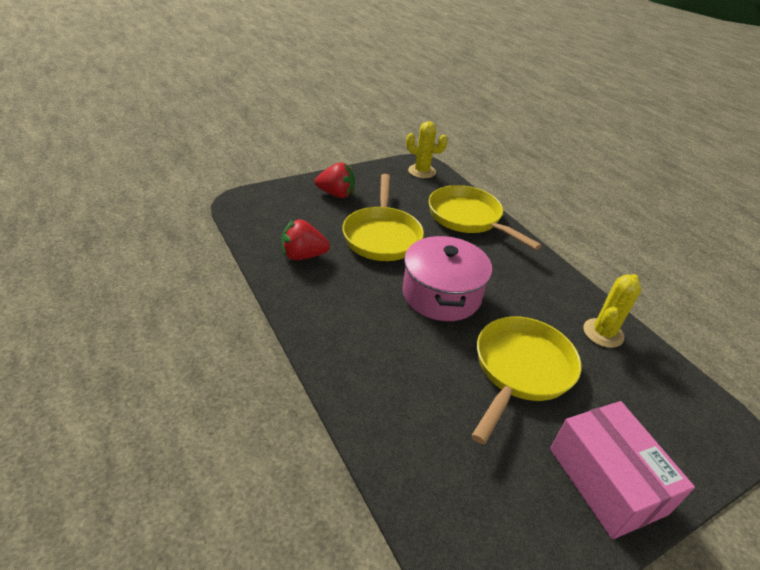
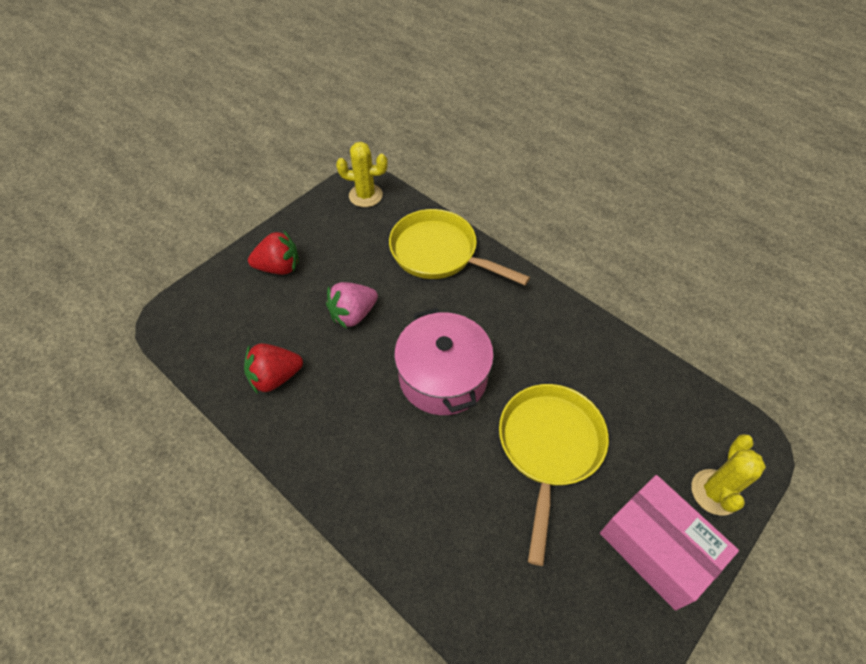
camera: 15 degrees left, 15 degrees up
(382, 236) = (353, 314): yellow pan -> pink strawberry
(603, 333) = (616, 368): yellow cactus -> yellow cactus (715, 492)

